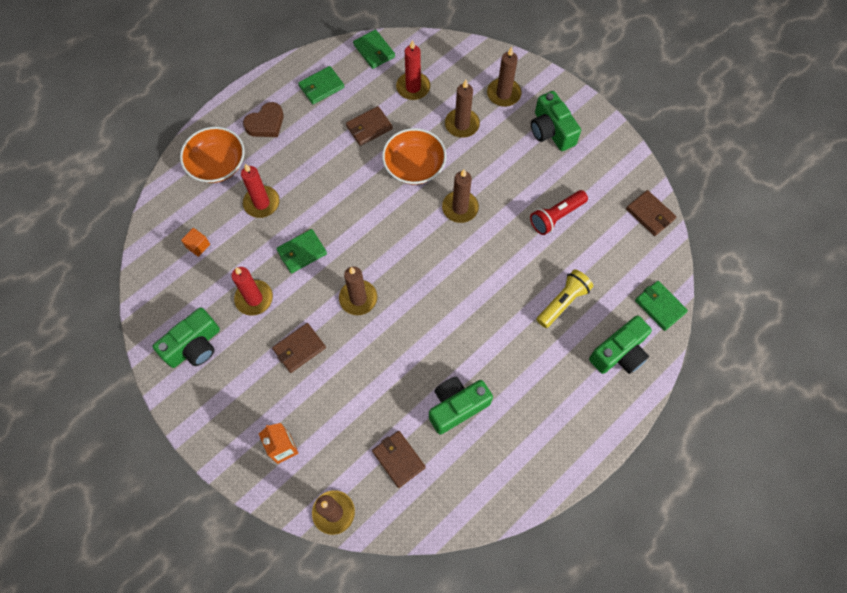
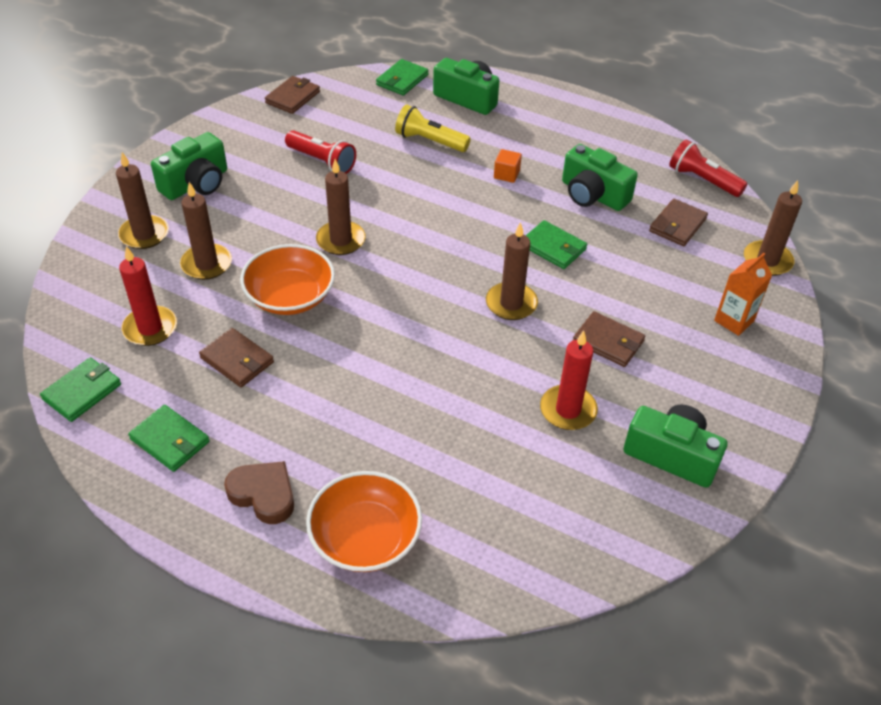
camera: 110 degrees left, 20 degrees down
(198, 246) = (521, 509): orange cube -> orange cube (506, 174)
(261, 203) = (414, 451): red candle -> none
(302, 252) = (473, 379): green wallet -> green wallet (553, 247)
(448, 512) = (702, 180): none -> red flashlight

